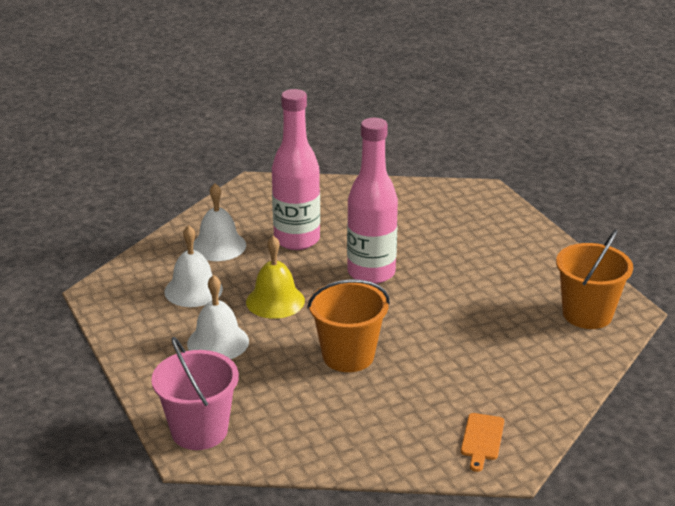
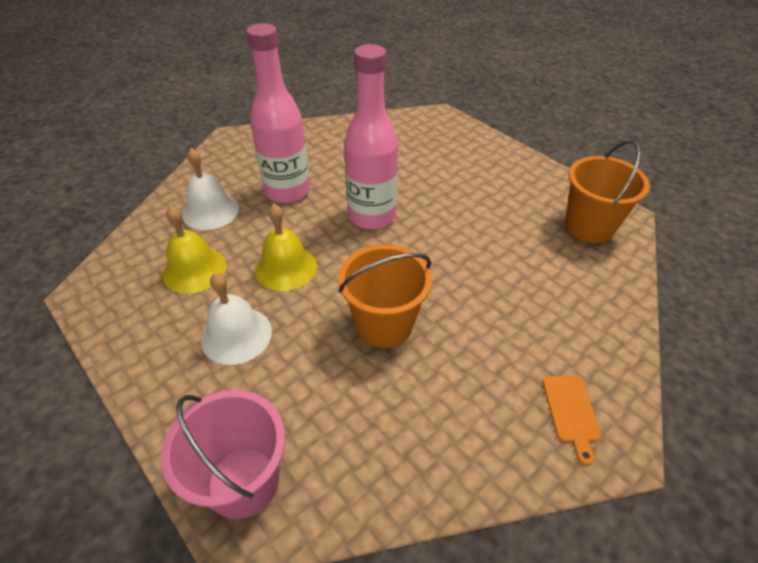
camera: 15 degrees left, 15 degrees up
(193, 290) = (194, 270): white bell -> yellow bell

